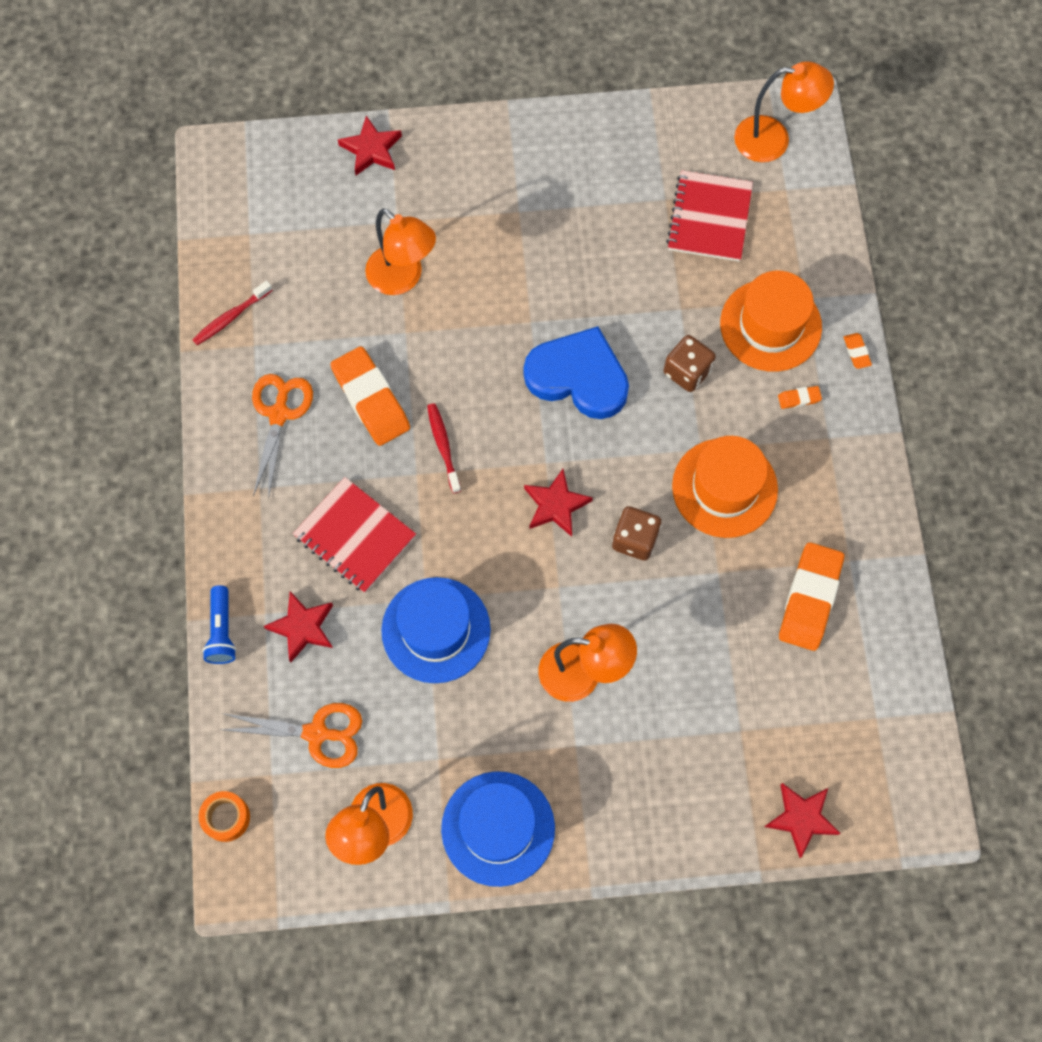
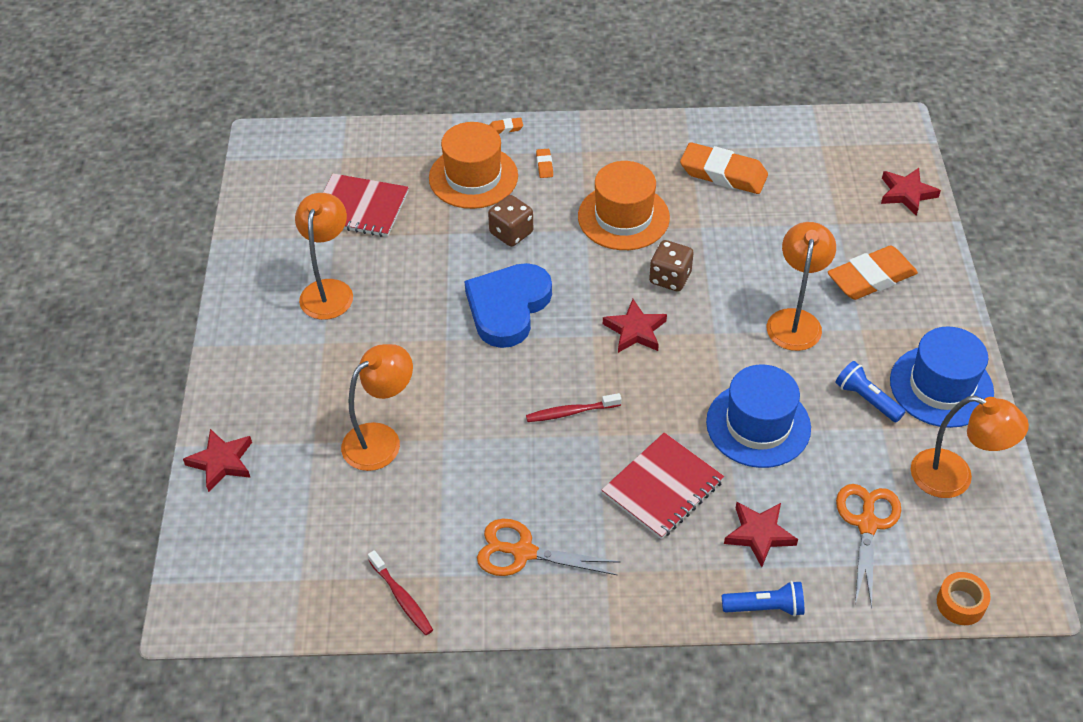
camera: 85 degrees left, 20 degrees down
(371, 399) = (514, 470): orange eraser -> orange eraser (871, 278)
(475, 745) = (866, 399): none -> blue flashlight
(774, 139) = (290, 161): orange lamp -> orange lamp (329, 290)

